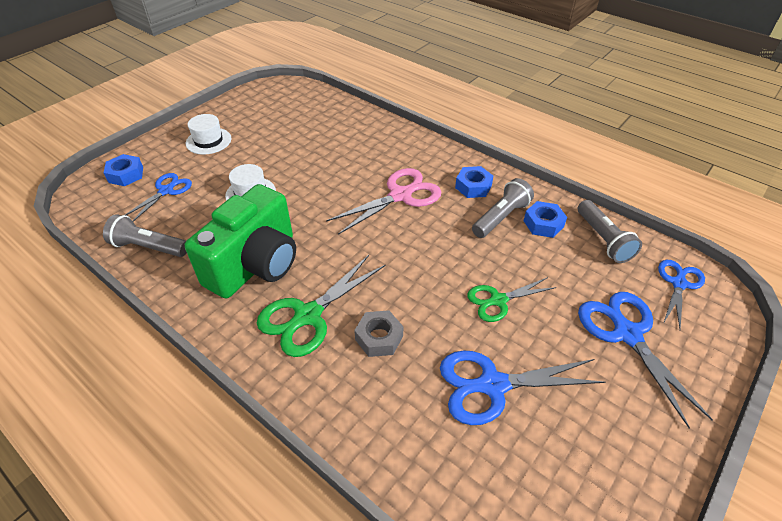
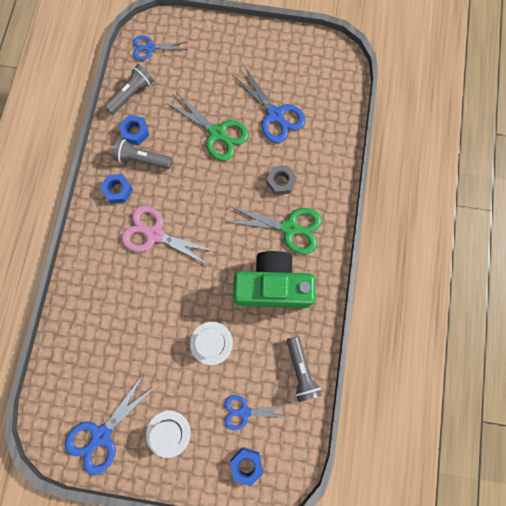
camera: 120 degrees left, 30 degrees up
(498, 300) = (218, 133): green scissors -> green scissors, size x1.57
(626, 333) = (204, 65): blue scissors -> blue scissors (101, 435)

